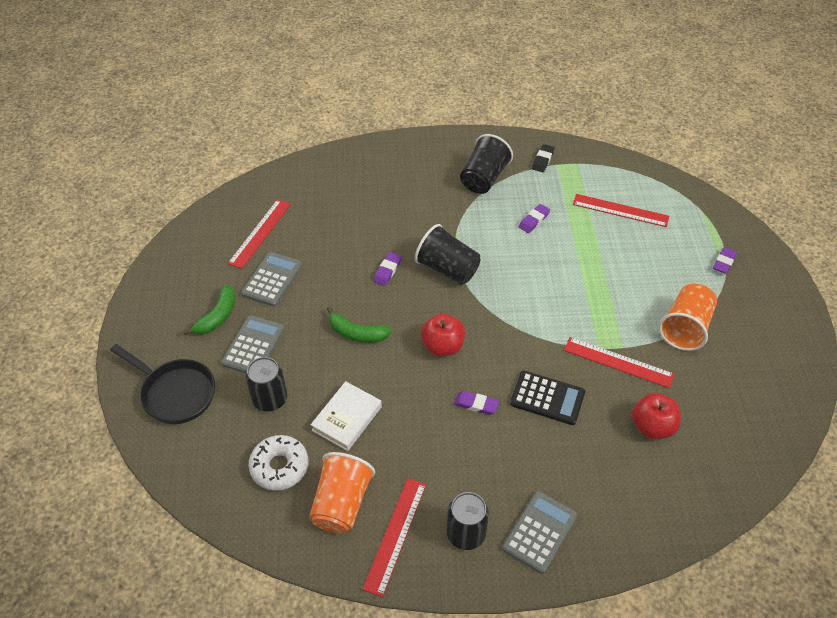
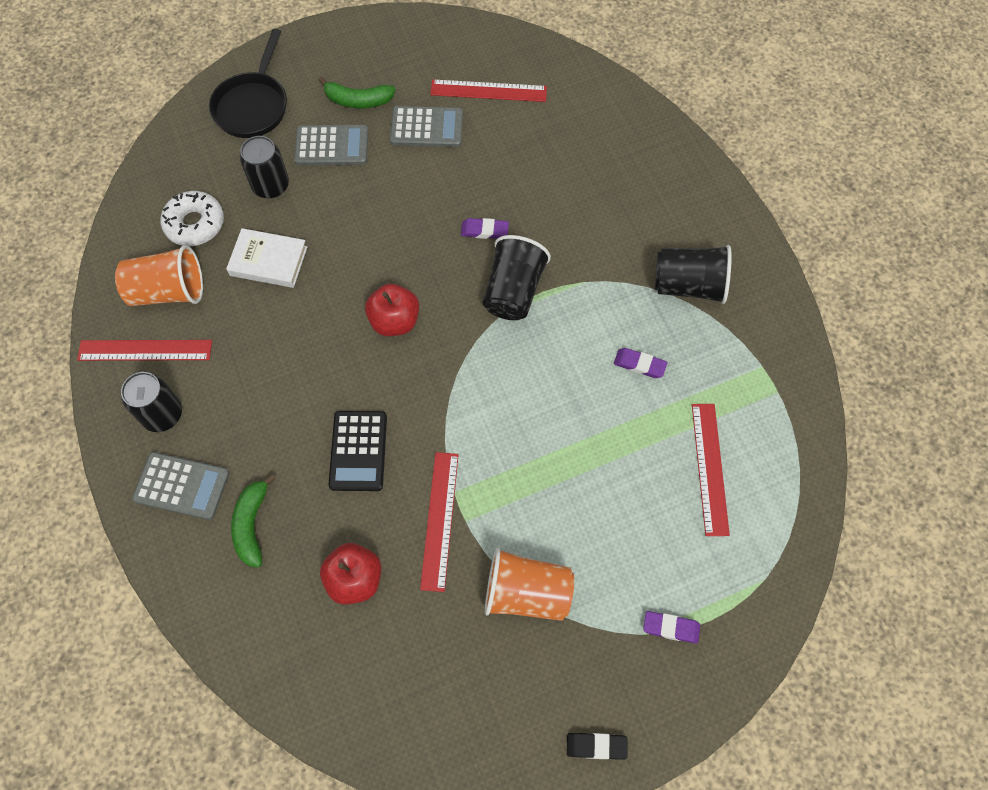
camera: 70 degrees right, 15 degrees up
(356, 333) = (382, 231): green banana -> green banana (252, 525)
(476, 404) = (325, 378): purple eraser -> none
(542, 160) = (761, 346): black eraser -> black eraser (596, 746)

